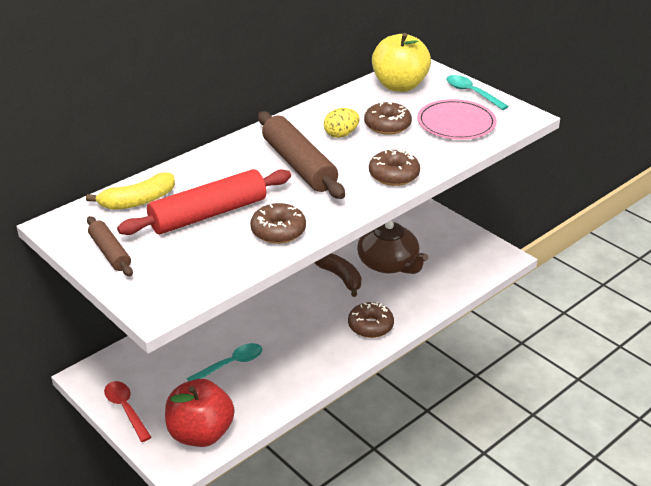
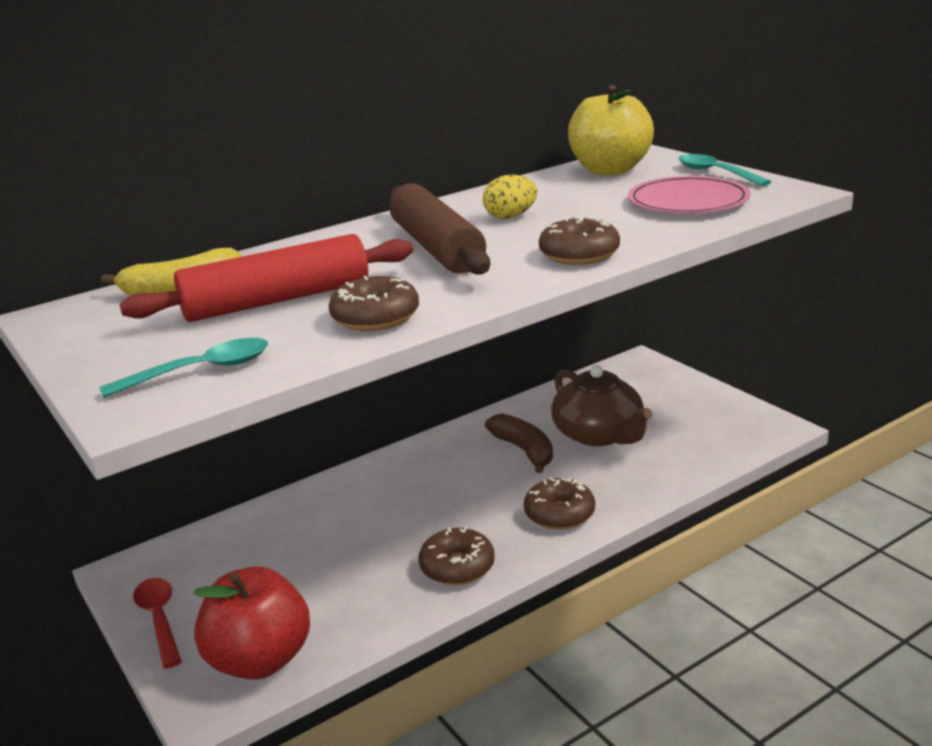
camera: 10 degrees right, 10 degrees down
(110, 252) = (105, 344): brown rolling pin -> none
(231, 364) = (335, 561): turquoise spoon -> turquoise spoon (200, 371)
(387, 125) = (582, 206): brown donut -> brown donut (457, 567)

